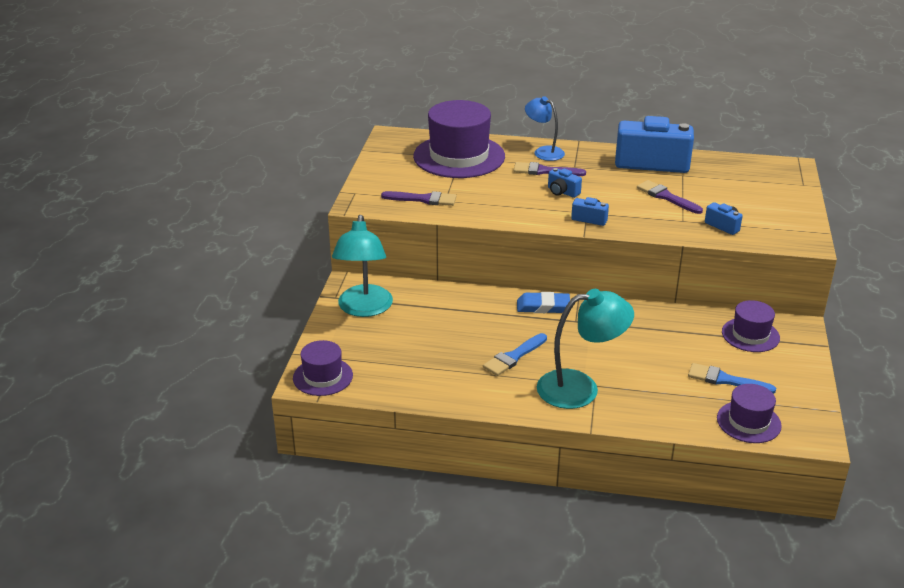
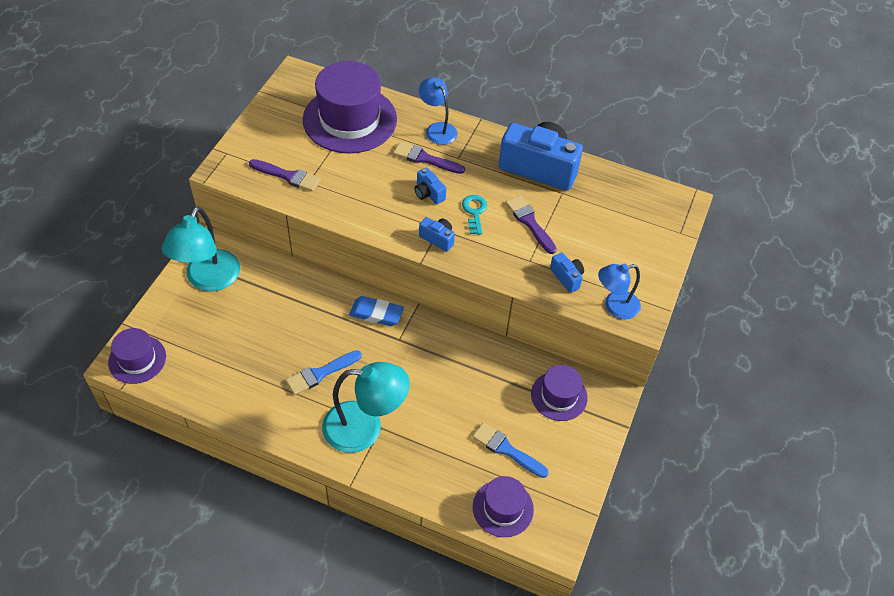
camera: 10 degrees right, 20 degrees up
(612, 197) = (474, 212): none -> turquoise key
(779, 238) = (615, 306): none -> blue lamp

